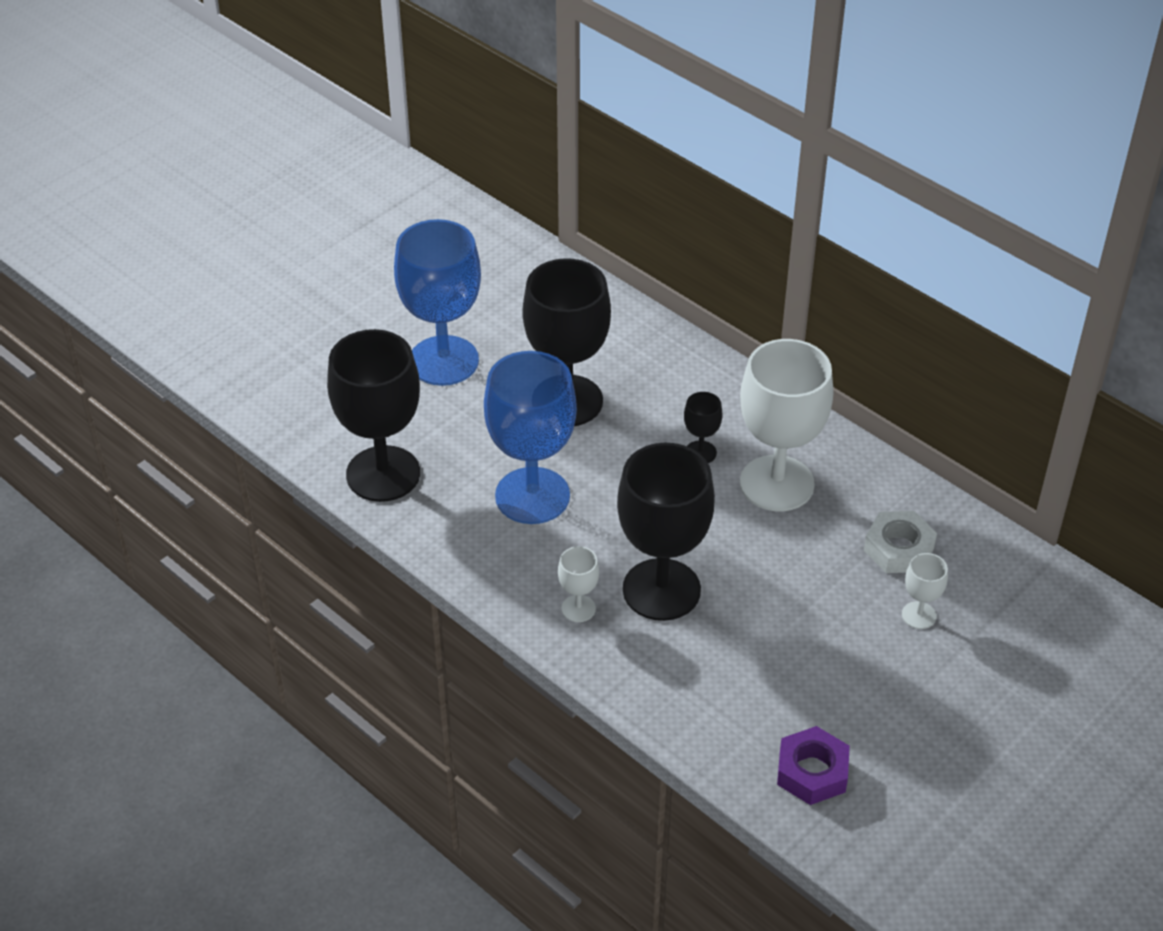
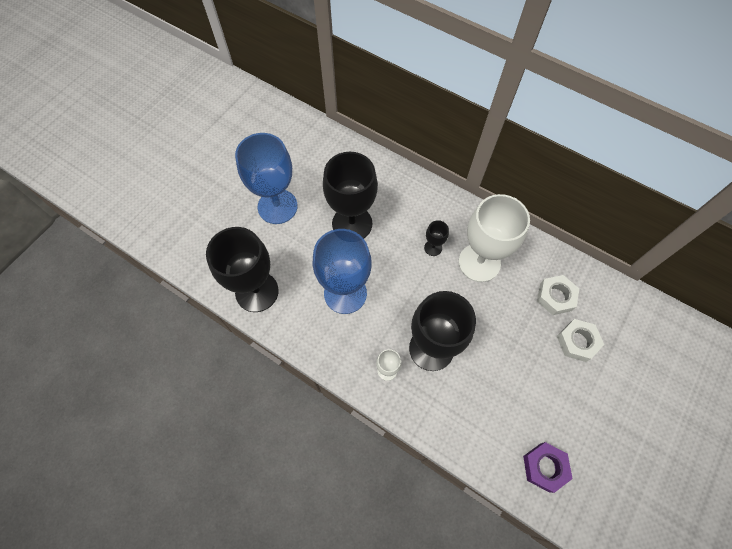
camera: 10 degrees left, 20 degrees up
(919, 615) = (577, 342): white goblet -> white nut

